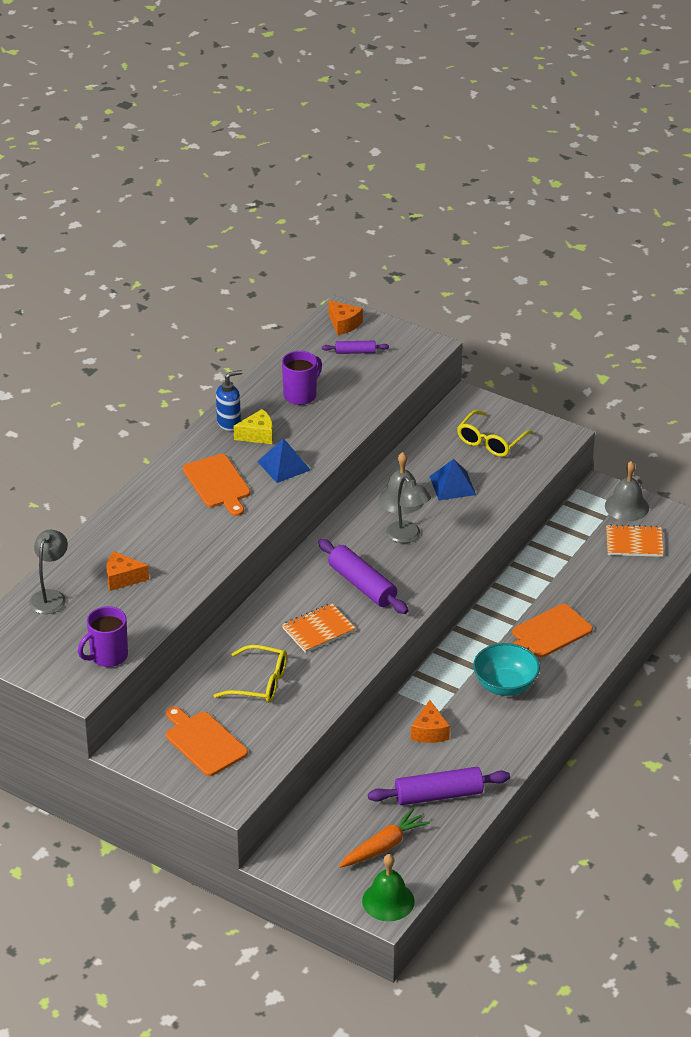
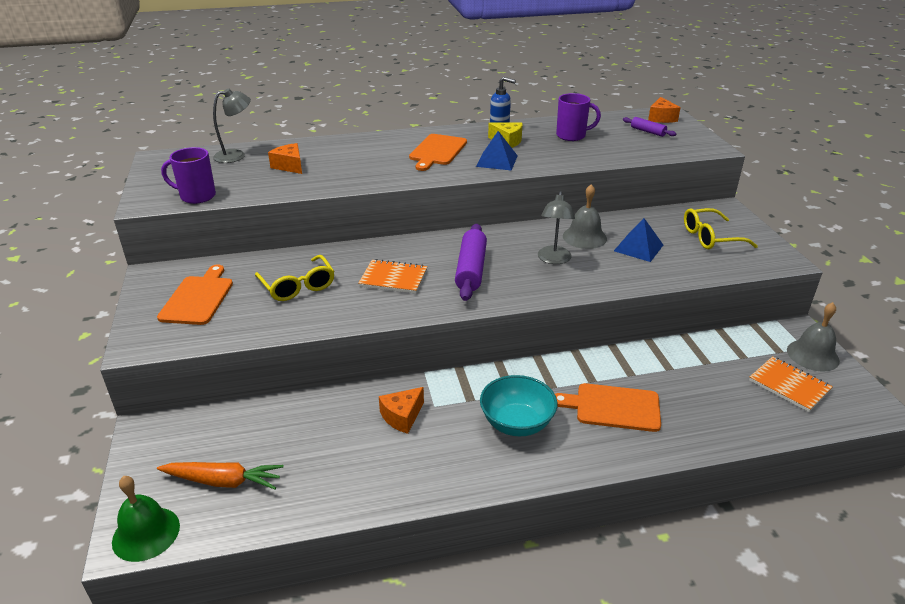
camera: 45 degrees right, 5 degrees down
(438, 795) = (329, 473): purple rolling pin -> none

